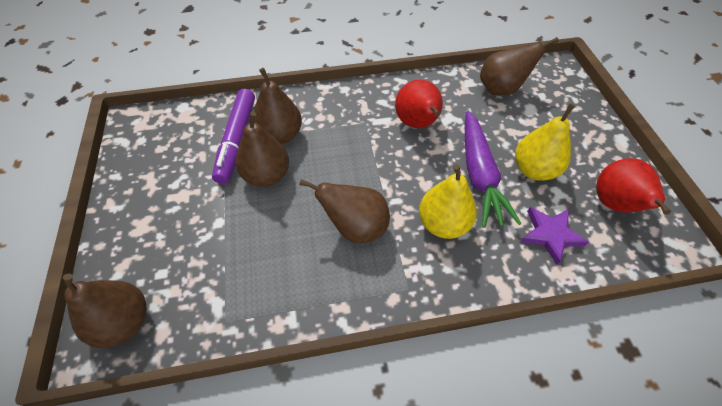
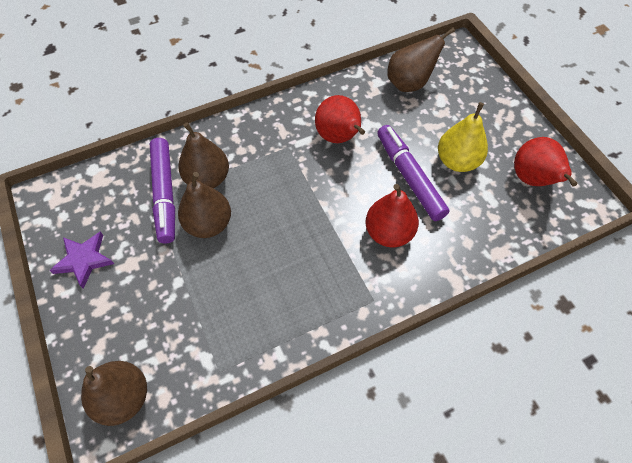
camera: 15 degrees left, 5 degrees up
(355, 227) = (310, 255): brown pear -> none
(443, 224) = (389, 232): yellow pear -> red pear
(479, 175) = (409, 177): purple carrot -> purple marker
(550, 235) = (484, 221): purple star -> purple star (84, 260)

